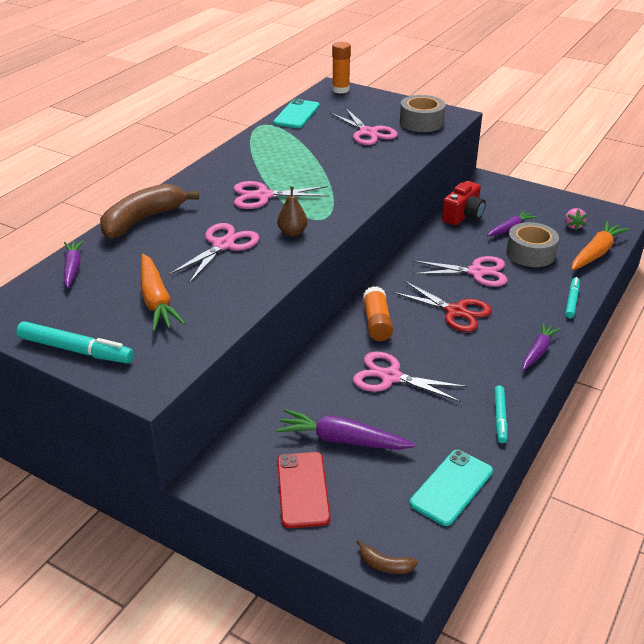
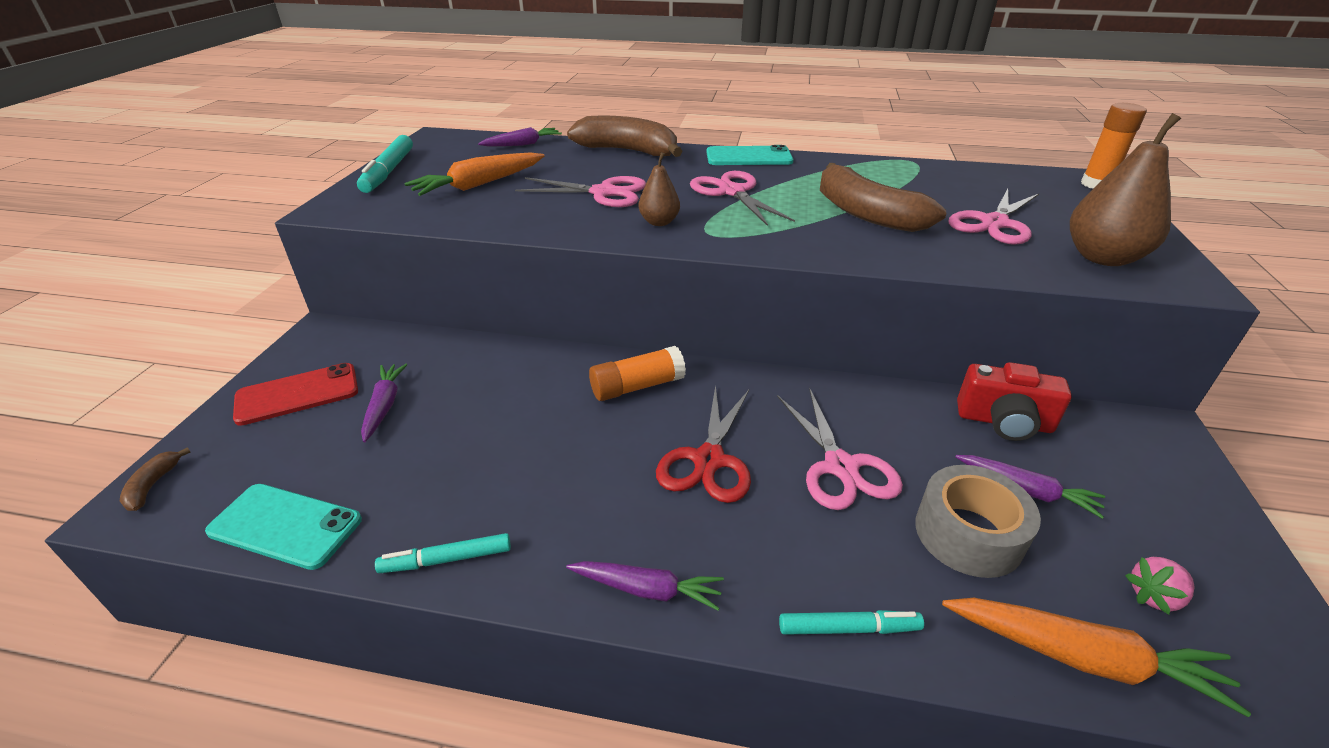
camera: 70 degrees right, 0 degrees up
(296, 114) = (970, 172): turquoise phone -> turquoise phone (749, 157)
(330, 163) = (866, 214): none -> brown banana
(342, 440) = (384, 406): purple carrot -> purple carrot, size x0.66
(390, 377) = (519, 422): pink scissors -> none
(421, 122) = (1103, 258): grey tape -> brown pear

